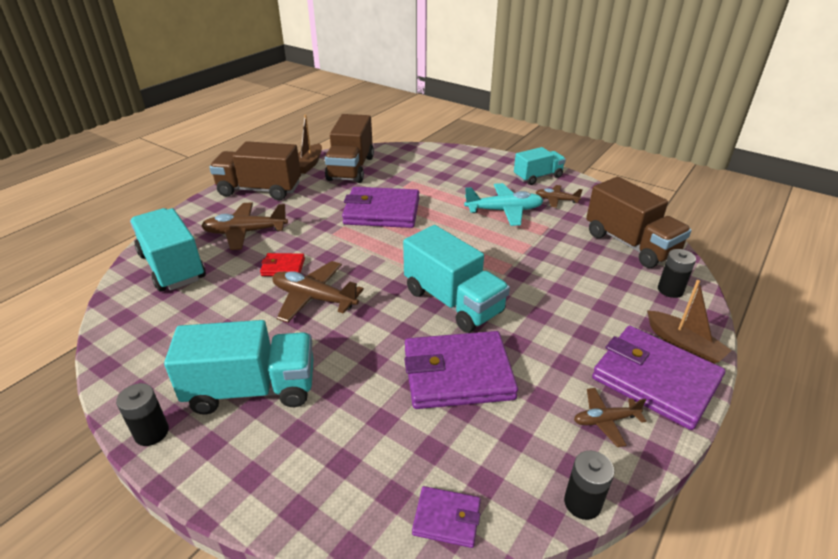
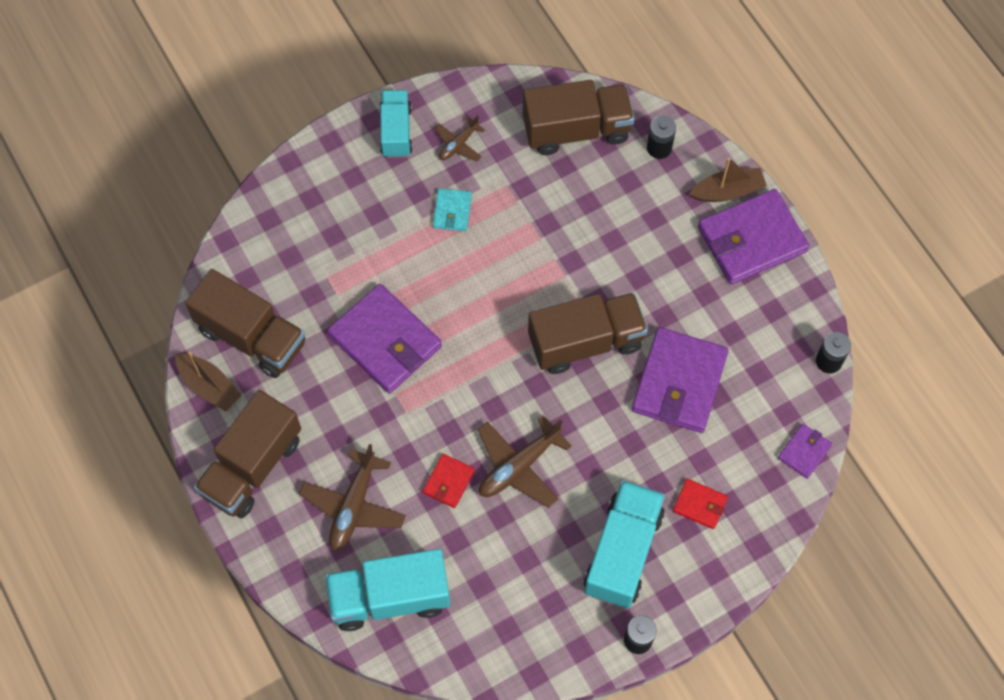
camera: 65 degrees left, 30 degrees up
(329, 435) = (699, 505): none -> red wallet
(382, 211) = (385, 341): purple wallet -> purple wallet turned 75 degrees counterclockwise
(453, 302) = (585, 342): turquoise truck -> brown truck
(504, 211) = (452, 211): turquoise plane -> turquoise wallet
(605, 420) = (772, 302): brown plane -> none

